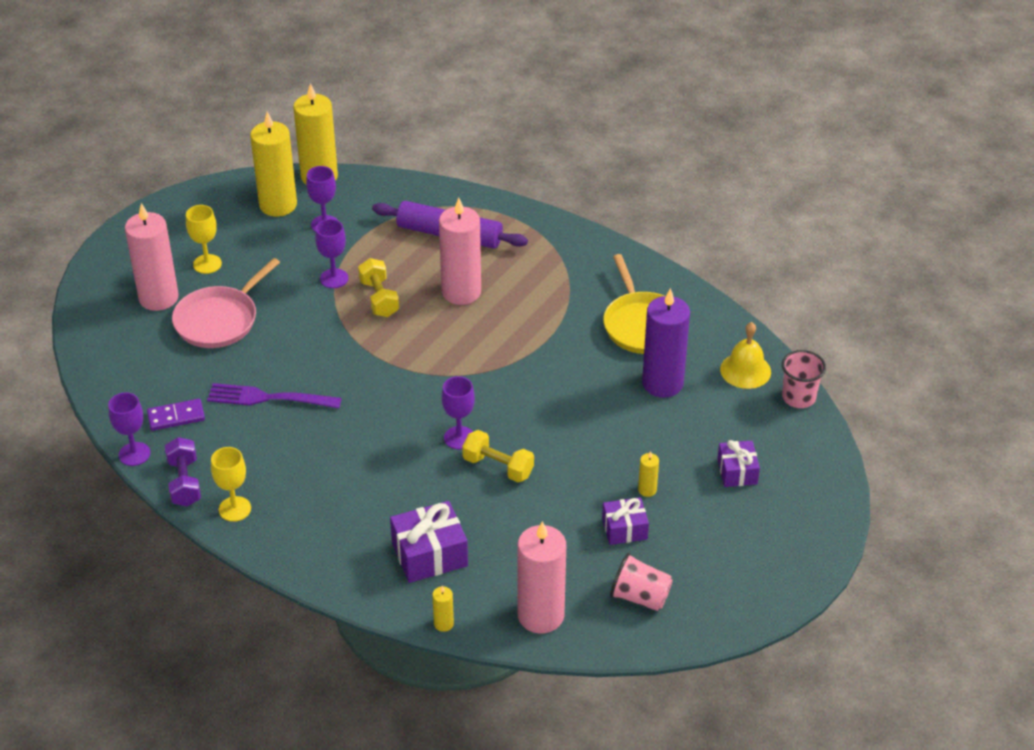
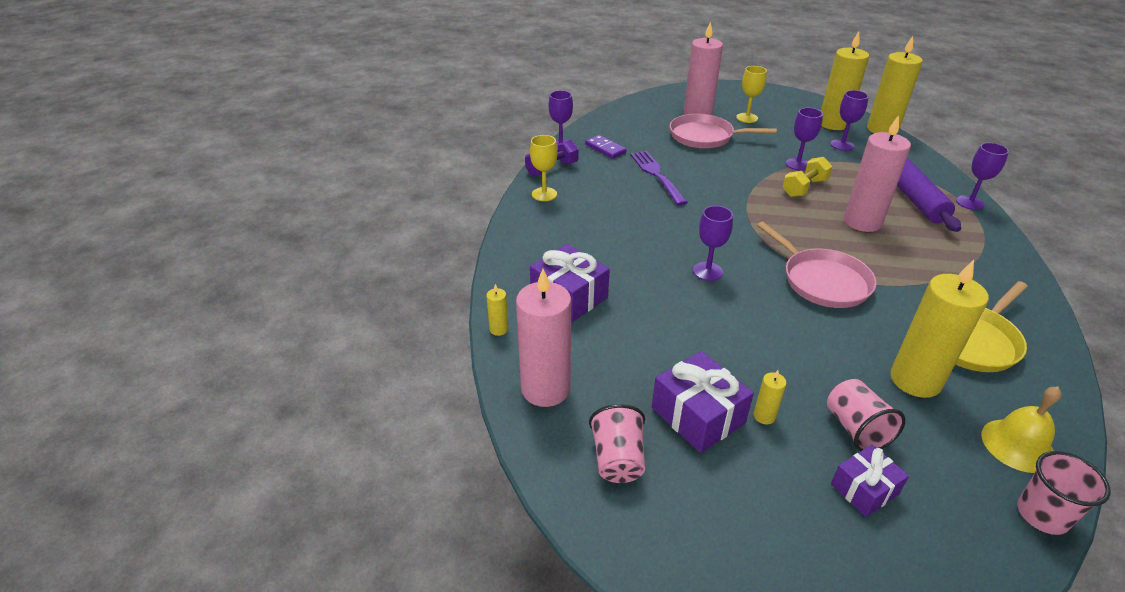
camera: 65 degrees right, 5 degrees down
(484, 204) = (970, 203): none -> purple goblet
(498, 467) = (697, 303): yellow dumbbell -> none
(523, 368) = (822, 281): none -> pink pan
(624, 529) = (698, 415): purple gift -> purple gift, size x1.58
(662, 383) = (915, 380): purple candle -> yellow candle
(687, 445) = (856, 429): none -> pink cup

